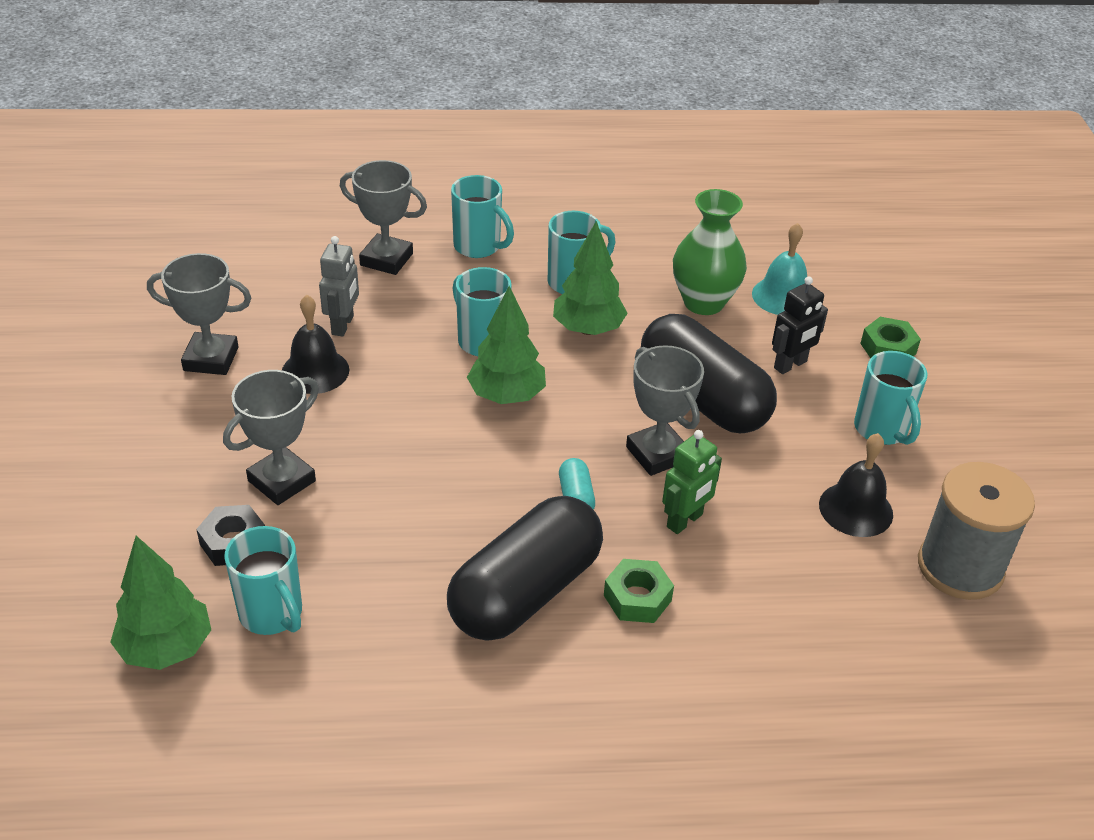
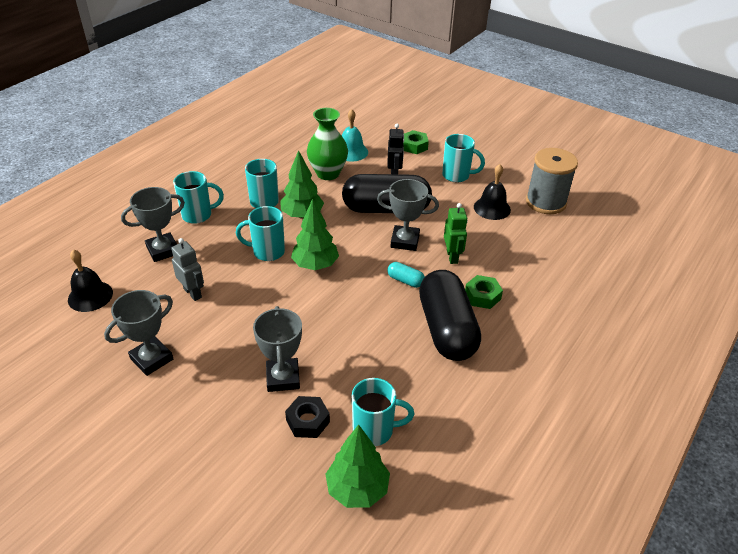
camera: 50 degrees left, 0 degrees up
(315, 371) = (215, 322): black bell -> black bell (90, 296)

